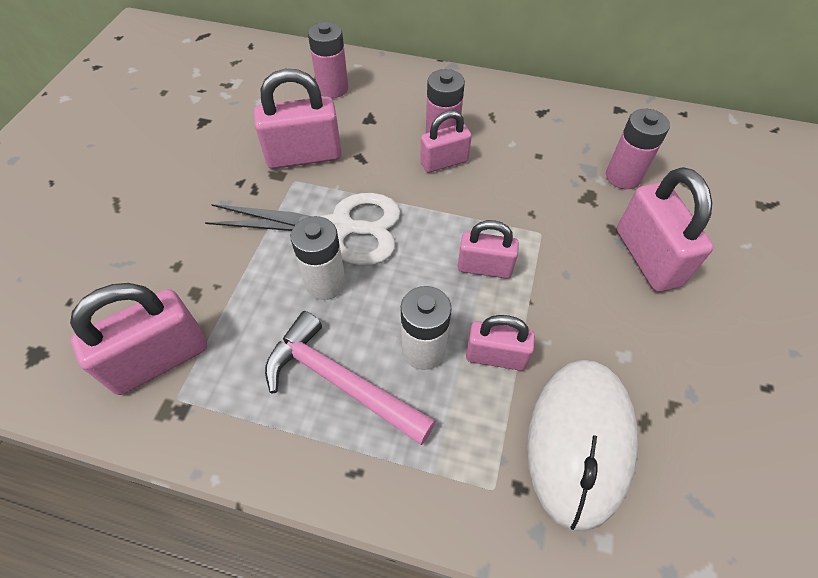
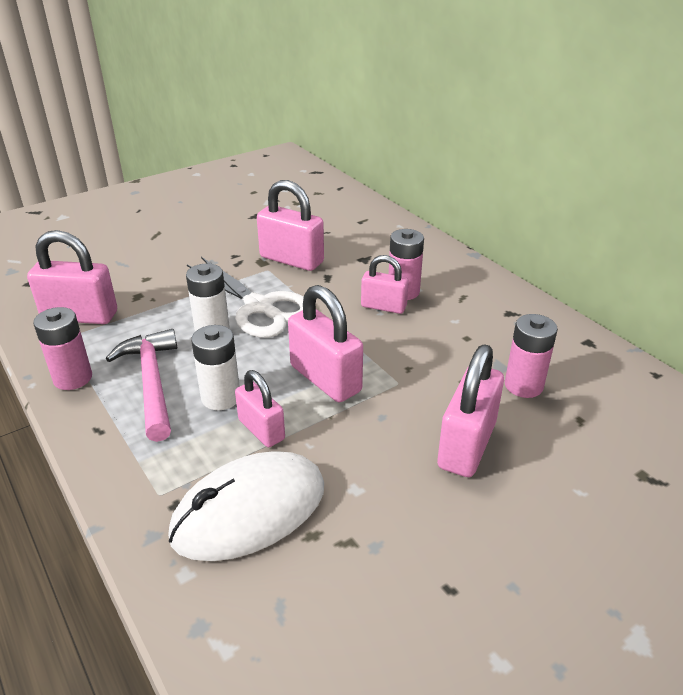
camera: 40 degrees right, 20 degrees down
(333, 88) = (362, 232): pink battery -> pink battery (73, 378)
(484, 267) = (325, 379): pink padlock -> pink padlock, size x1.59

